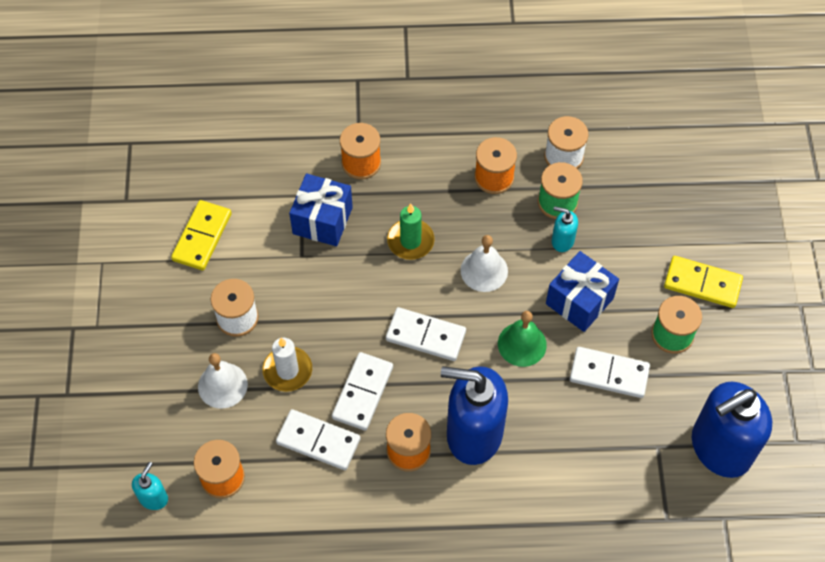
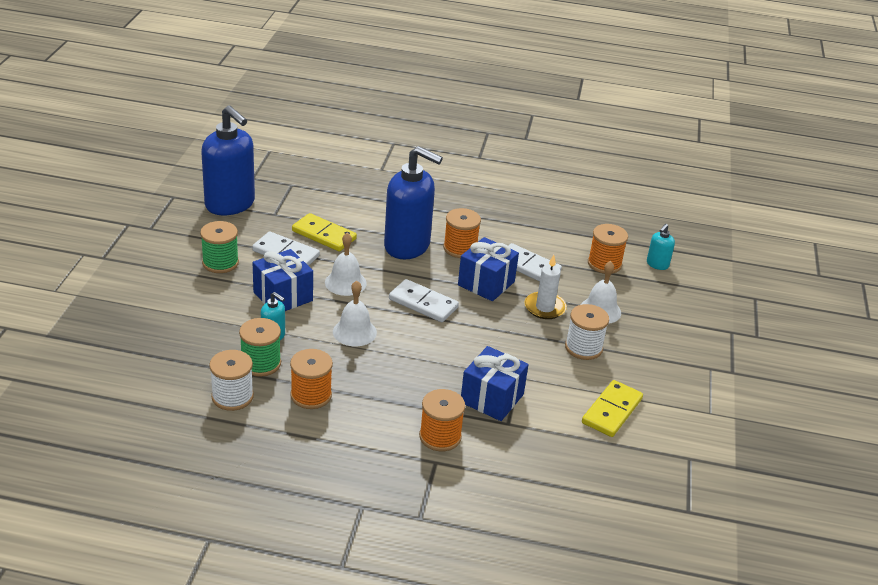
camera: 170 degrees left, 25 degrees down
(362, 392) = (486, 283): white domino -> blue gift
(410, 241) = (412, 365): green candle -> none
(522, 344) = (345, 283): green bell -> white bell
(702, 283) = (171, 285): yellow domino -> yellow domino (324, 235)
(720, 448) = (230, 204): blue soap dispenser -> blue soap dispenser turned 60 degrees clockwise

